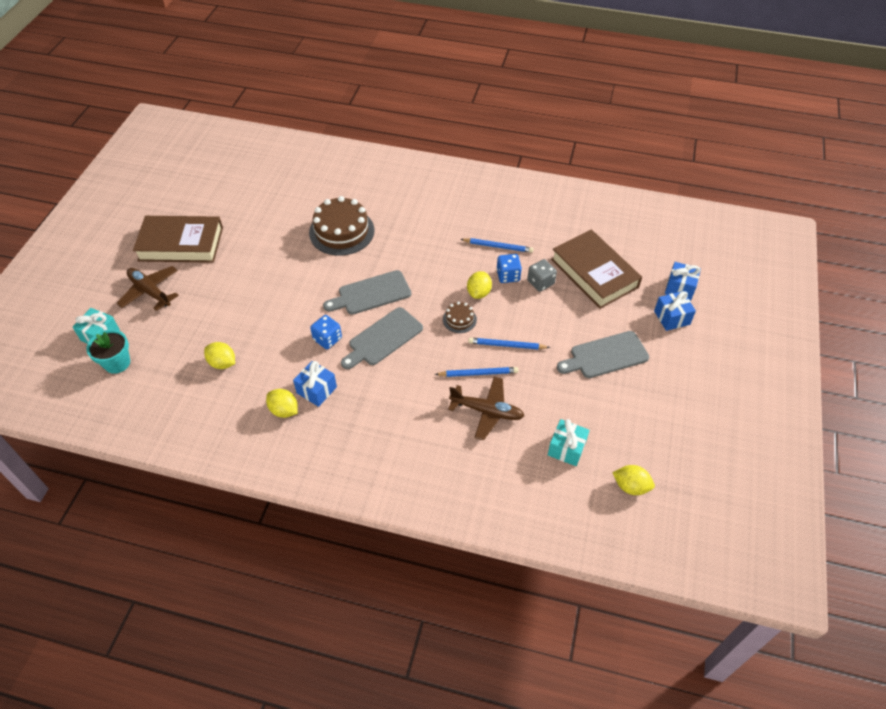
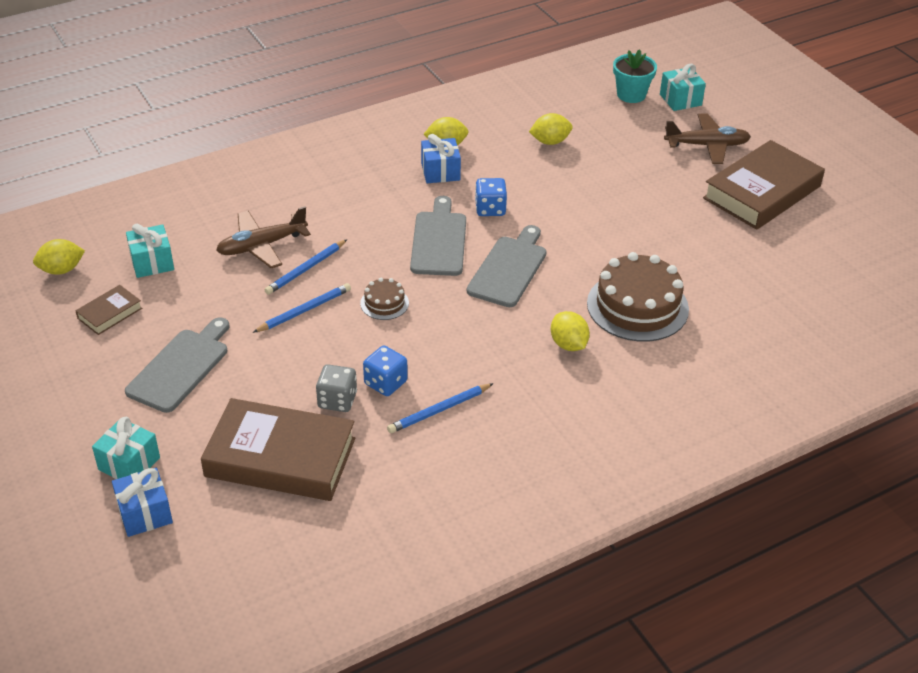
camera: 135 degrees right, 10 degrees down
(479, 293) = (397, 342): yellow lemon -> yellow lemon (568, 344)
(621, 424) = (110, 313): none -> brown book
(671, 317) = (129, 463): blue gift -> turquoise gift

